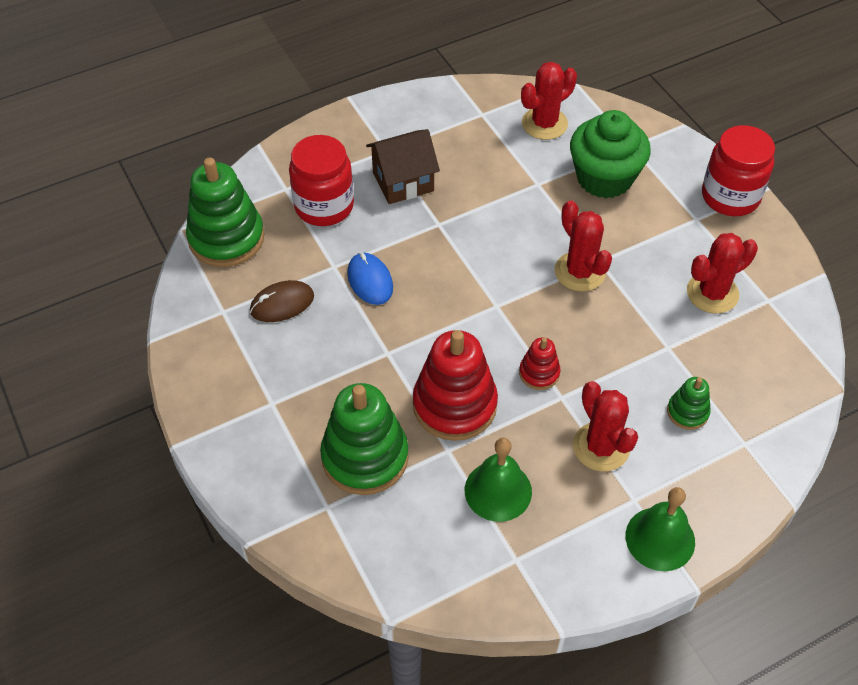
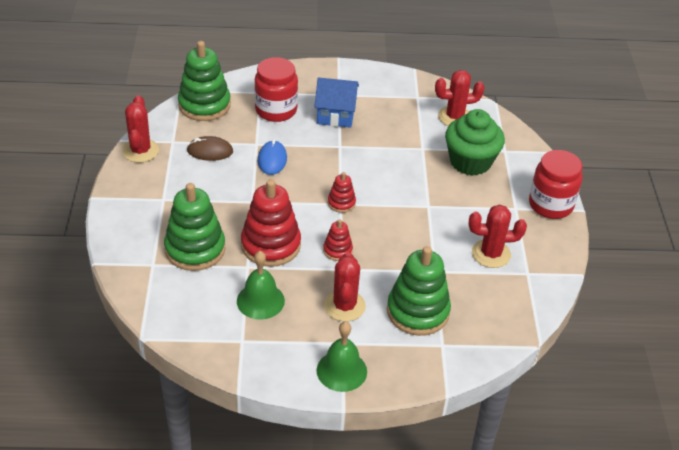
camera: 25 degrees right, 10 degrees down
(403, 181) = (336, 115): brown house -> blue house
(497, 304) = (341, 203): none -> red stacking toy
(580, 272) = (410, 207): red cactus -> red cactus (140, 151)
(687, 412) = (417, 311): green stacking toy -> green stacking toy, size x2.03

